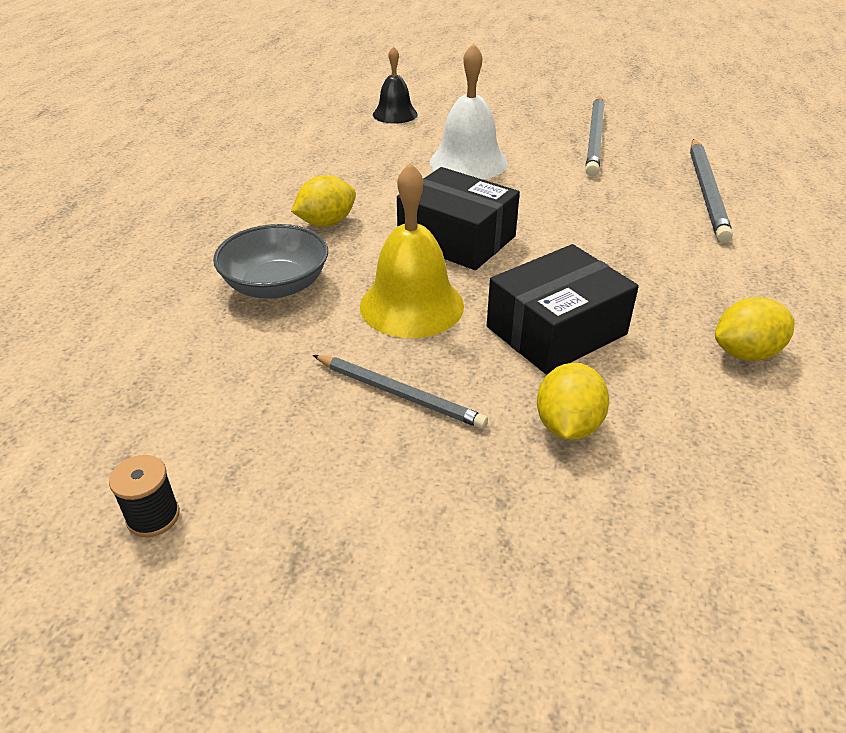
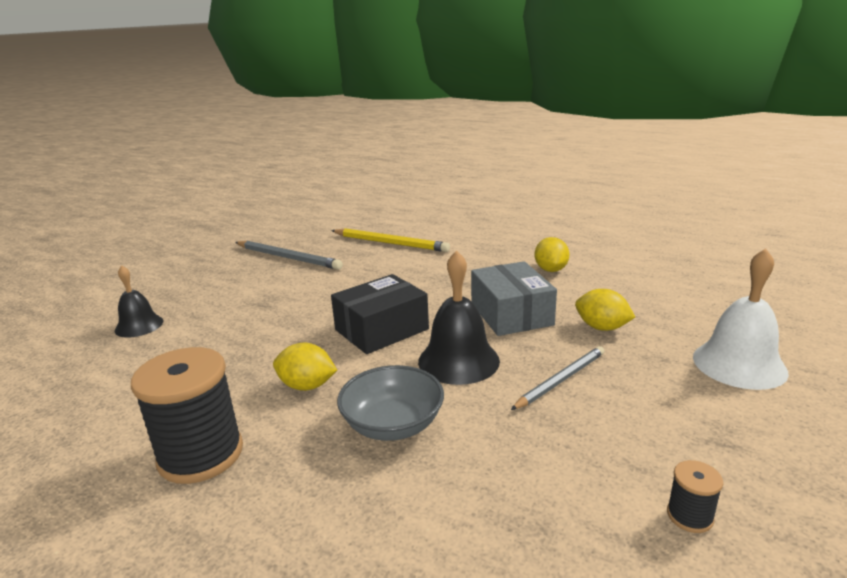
camera: 70 degrees left, 15 degrees down
(216, 203) = (201, 454): none -> black spool
(326, 223) = (307, 386): yellow lemon -> yellow lemon turned 60 degrees counterclockwise
(411, 305) = (458, 360): yellow bell -> black bell
(468, 162) = (270, 307): white bell -> white bell (739, 364)
(556, 330) = (511, 314): black box -> grey box
(707, 192) = (390, 243): grey pencil -> yellow pencil

